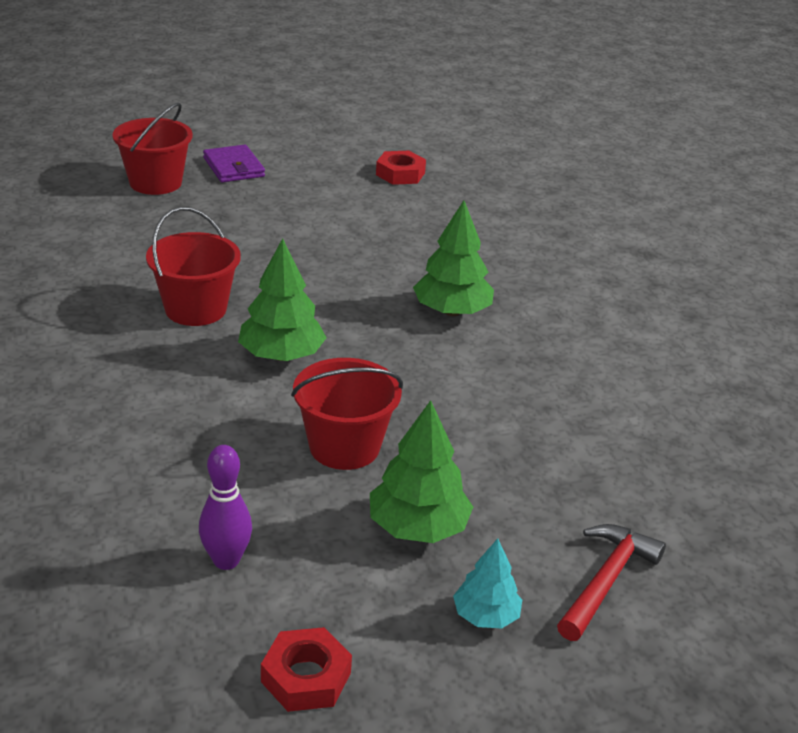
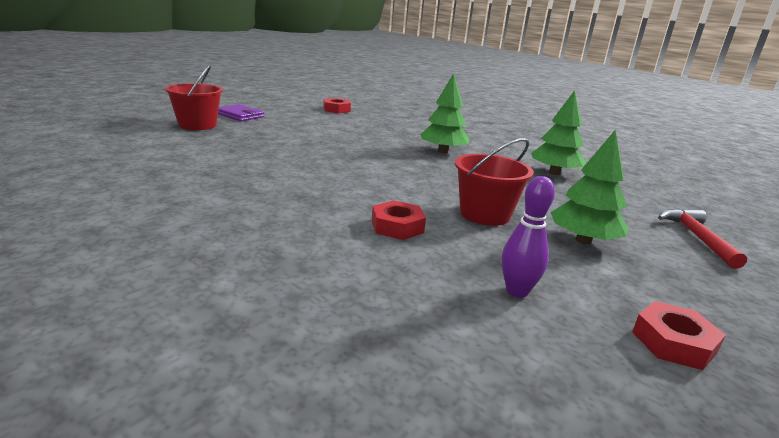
camera: 30 degrees left, 10 degrees down
(195, 309) = (301, 172): red bucket -> none
(207, 432) = (397, 226): none -> red nut
(281, 356) = (385, 183): green tree -> green tree (554, 173)
(485, 616) = (686, 271): turquoise tree -> none

